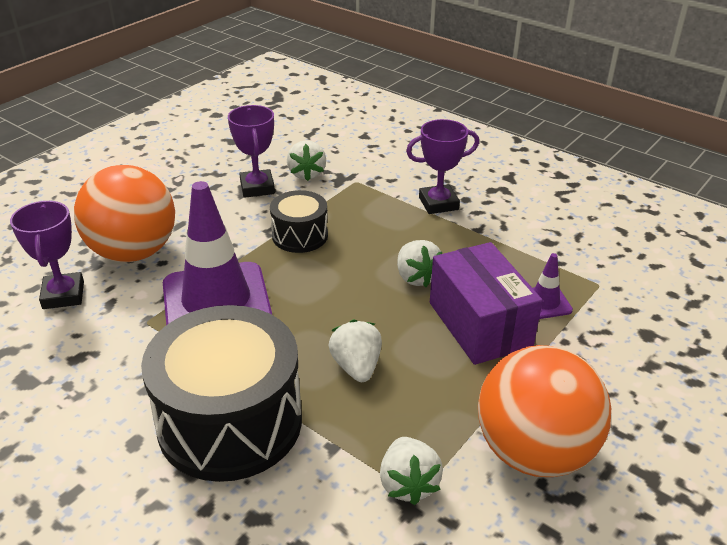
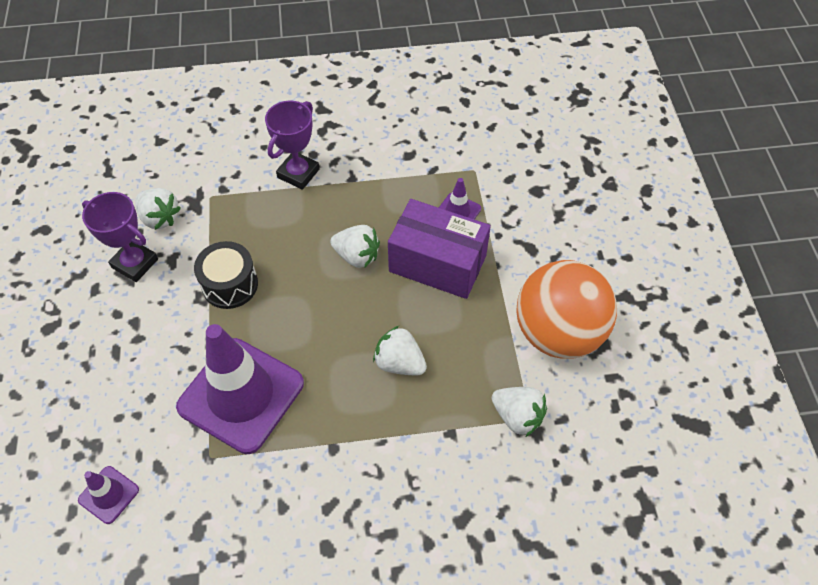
camera: 45 degrees left, 20 degrees up
(63, 295) = (109, 495): purple trophy -> purple traffic cone
(133, 252) = (112, 408): orange ball -> none
(230, 422) = (370, 475): black drum -> none

